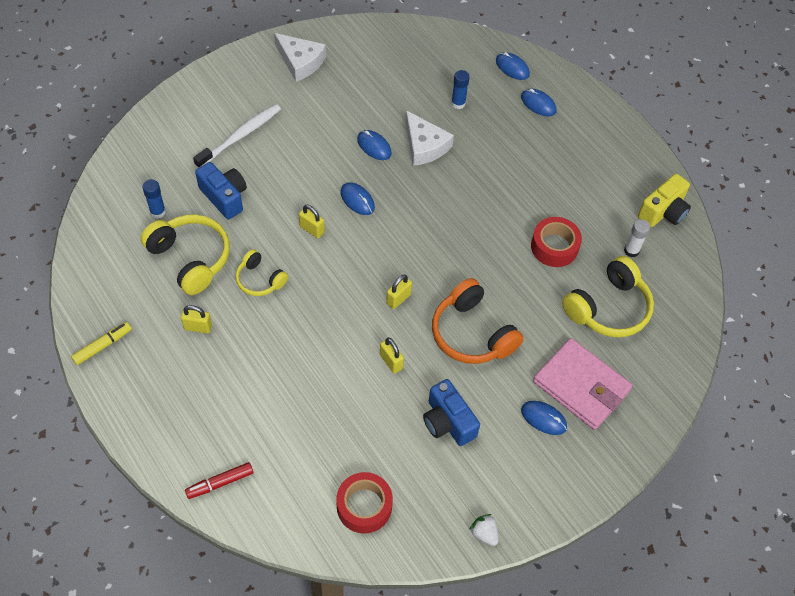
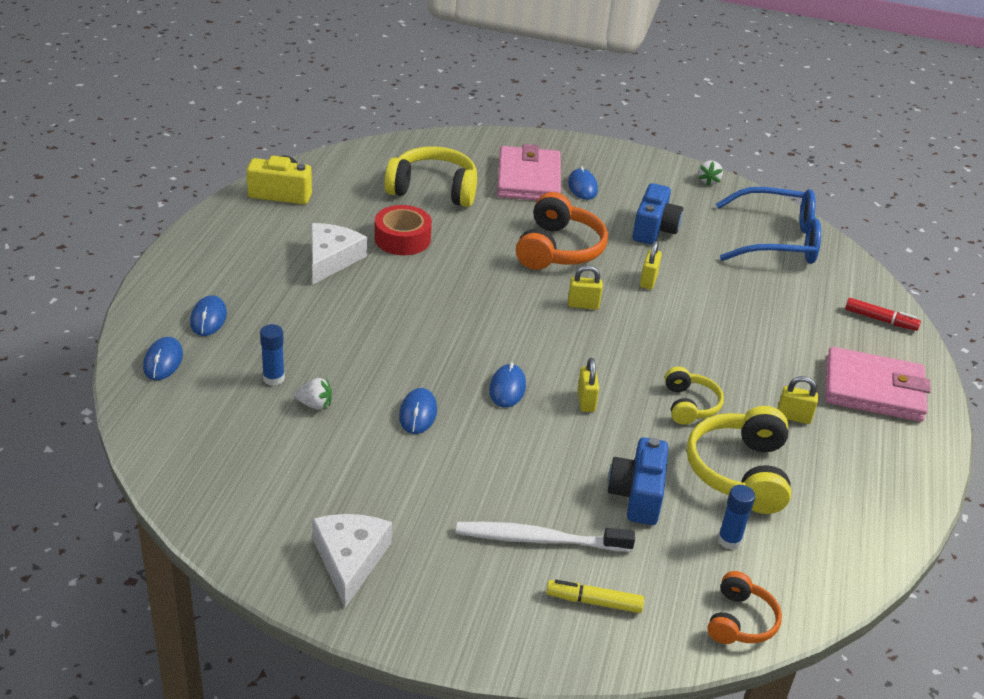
camera: 130 degrees left, 20 degrees down
(103, 346) = (907, 472): yellow marker -> yellow marker (594, 602)
(115, 175) = (740, 621): none -> orange headphones
(171, 400) = (873, 390): none -> pink wallet
(198, 327) = (793, 417): yellow padlock -> yellow padlock turned 45 degrees counterclockwise
(364, 506) = (777, 240): red tape -> blue glasses
(420, 108) = (315, 404): none -> white strawberry
(424, 146) = (371, 375): white cheese -> white cheese (331, 259)
(631, 251) = (352, 197): white glue stick -> none

